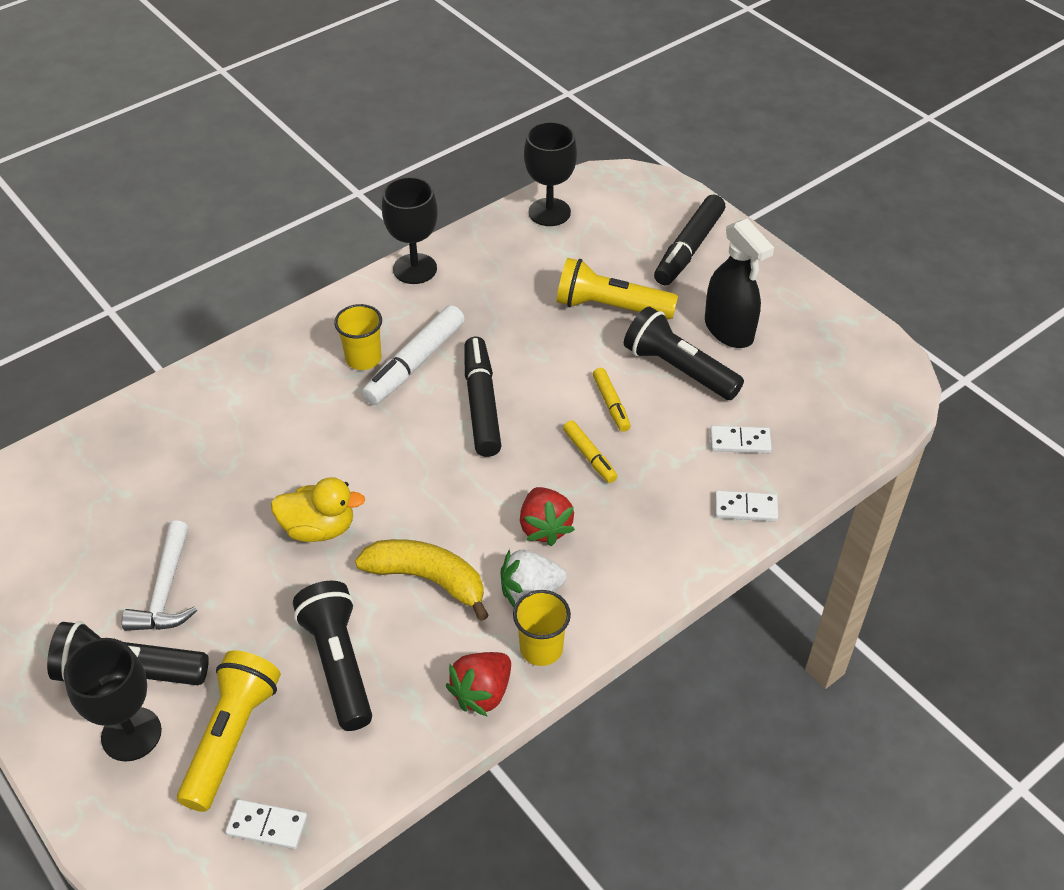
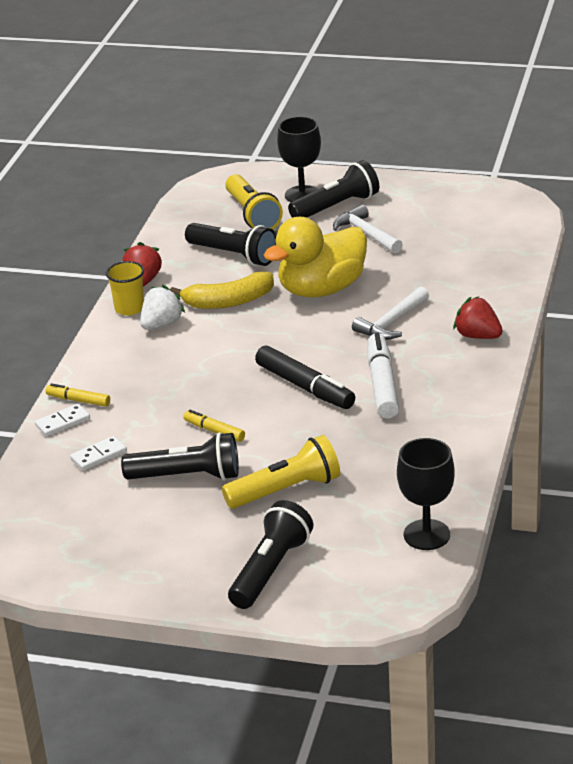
camera: 145 degrees right, 15 degrees down
(267, 825) = (196, 204): white domino -> none
(315, 432) = (391, 323): none -> white hammer
(319, 528) = (321, 289): yellow duck -> yellow duck, size x1.69
(363, 358) = (421, 369): yellow cup -> none
(415, 269) = (471, 436): black goblet -> none
(545, 527) = (186, 352): red strawberry -> red strawberry (477, 336)
(589, 456) = (197, 397): yellow marker -> yellow marker (78, 400)
(689, 248) = (271, 570): black marker -> black flashlight
(729, 330) = (173, 523): black spray bottle -> none

